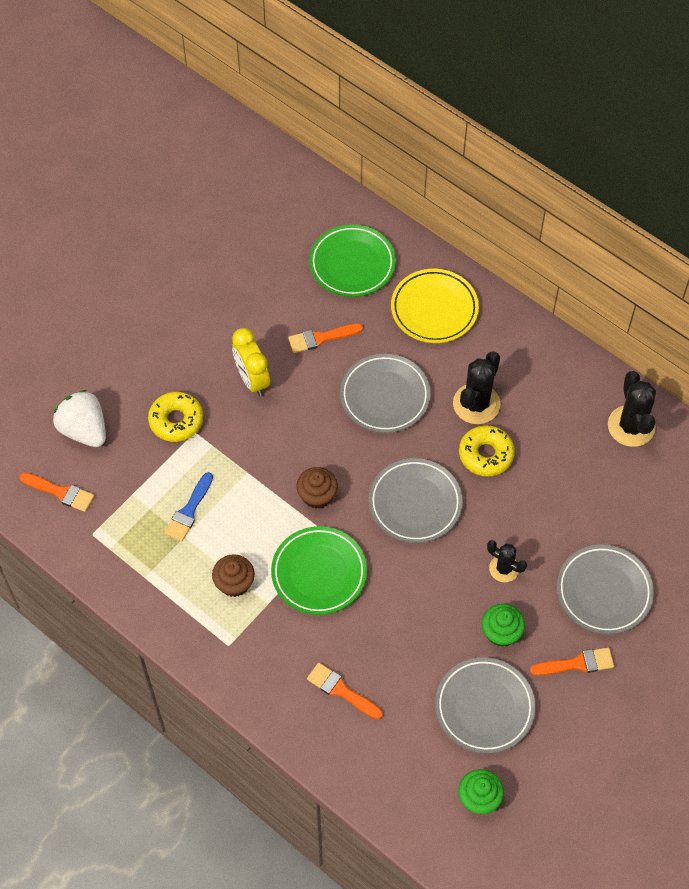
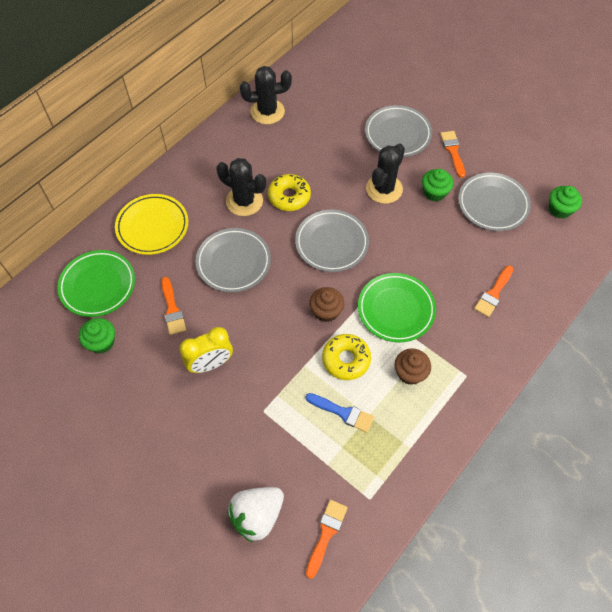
camera: 90 degrees left, 0 degrees up
(176, 421) = (250, 428): yellow donut -> yellow donut (346, 359)
(281, 276) = (101, 342): none -> green cupcake
(504, 568) = (384, 189): black cactus -> black cactus, size x1.65

